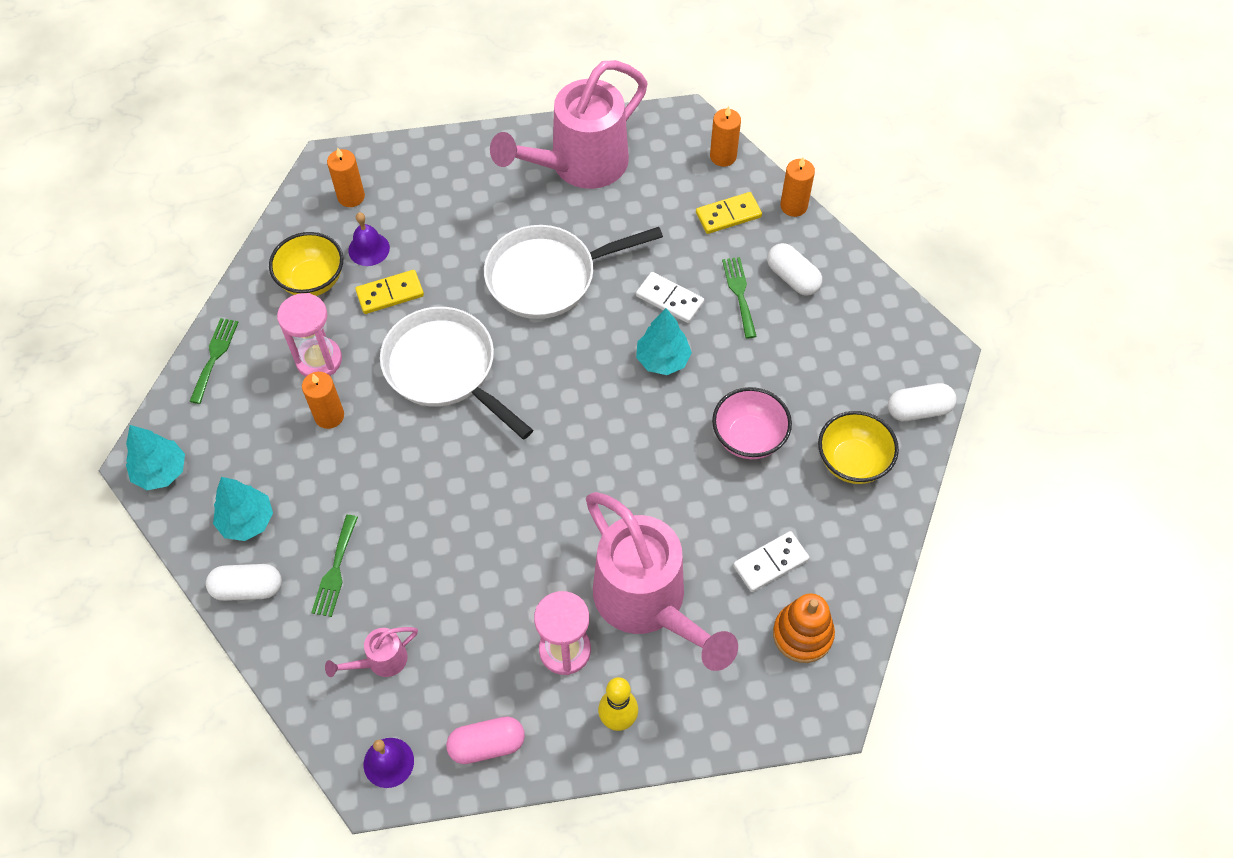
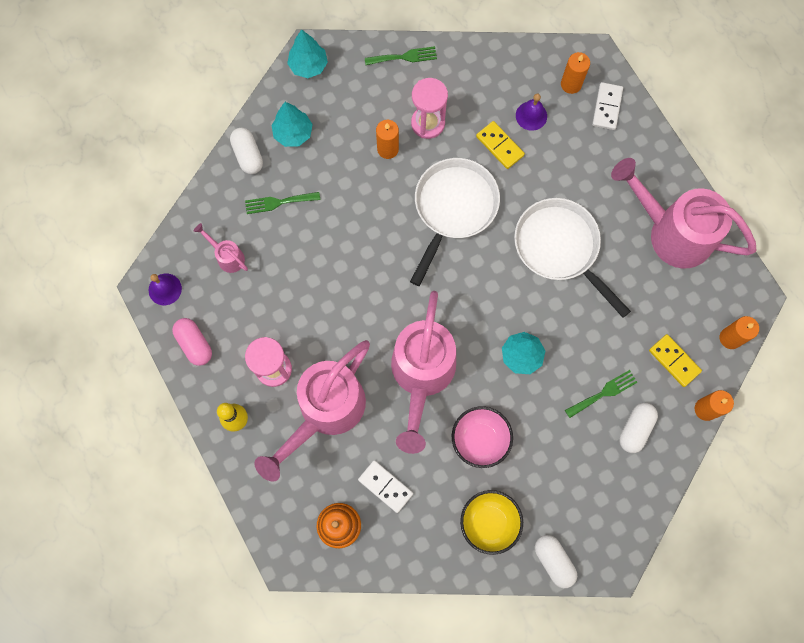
camera: 70 degrees right, 15 degrees up
(312, 281) = (489, 90): yellow bowl -> none
(644, 475) = (421, 375): none -> pink watering can
(669, 299) = (576, 343): white domino -> white domino (607, 107)

